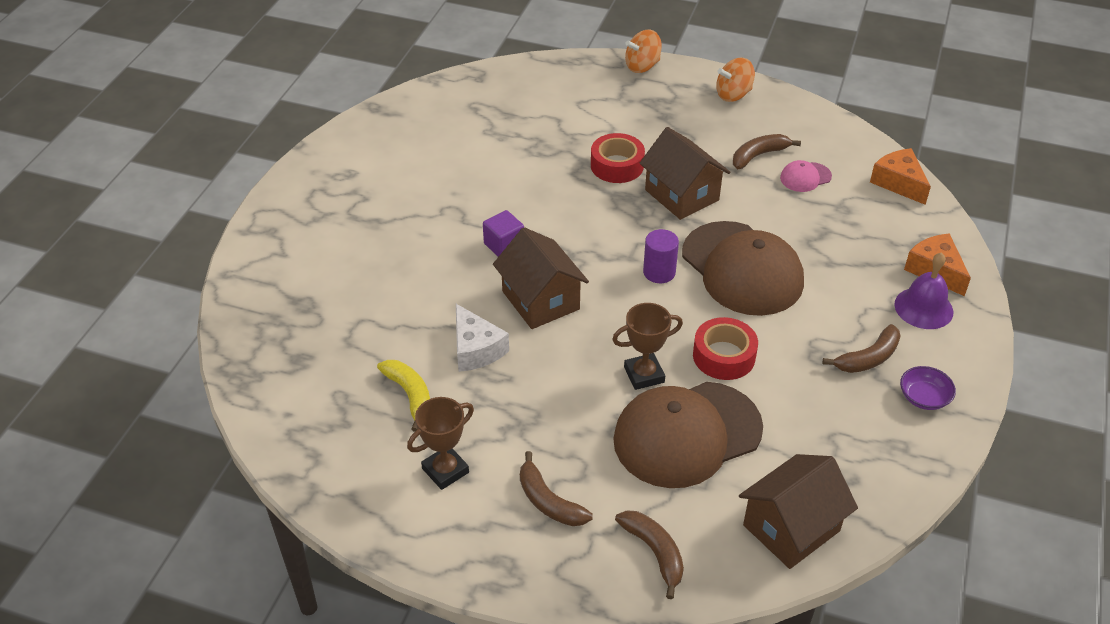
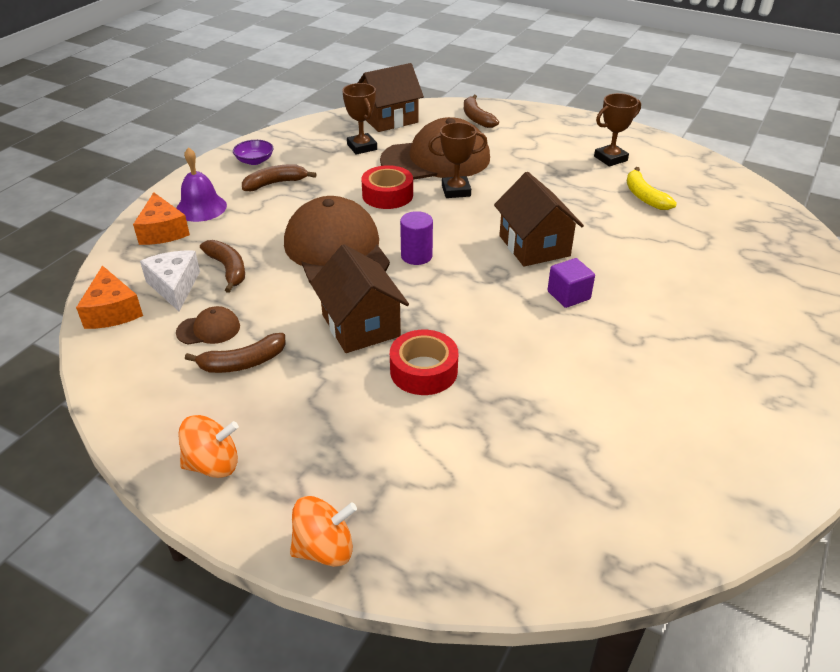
camera: 170 degrees left, 5 degrees down
(476, 349) = (593, 218): white cheese -> white cheese (174, 286)
(548, 501) = (539, 140): brown banana -> brown banana (228, 269)
(799, 448) = (362, 147): none -> brown trophy
(805, 177) = (208, 329): pink cap -> brown cap

